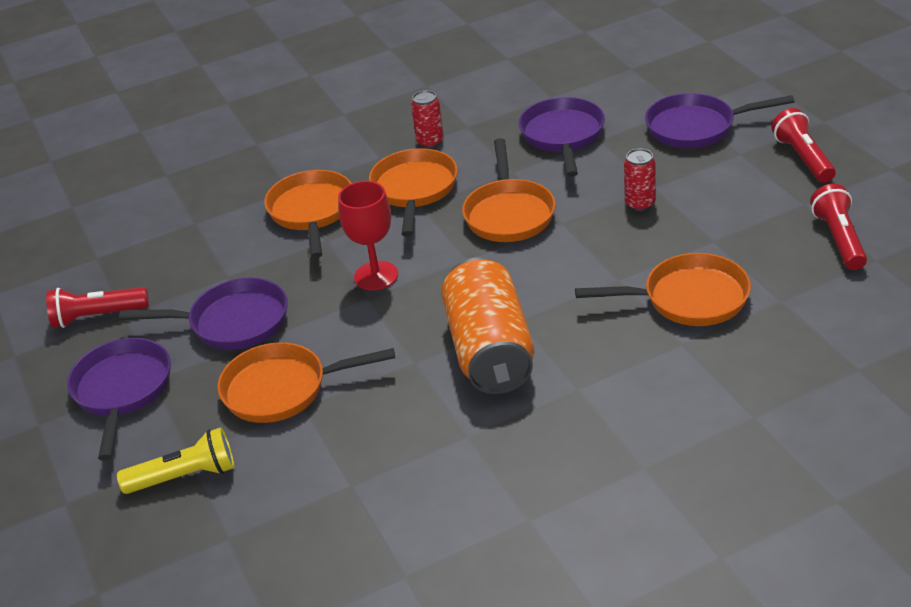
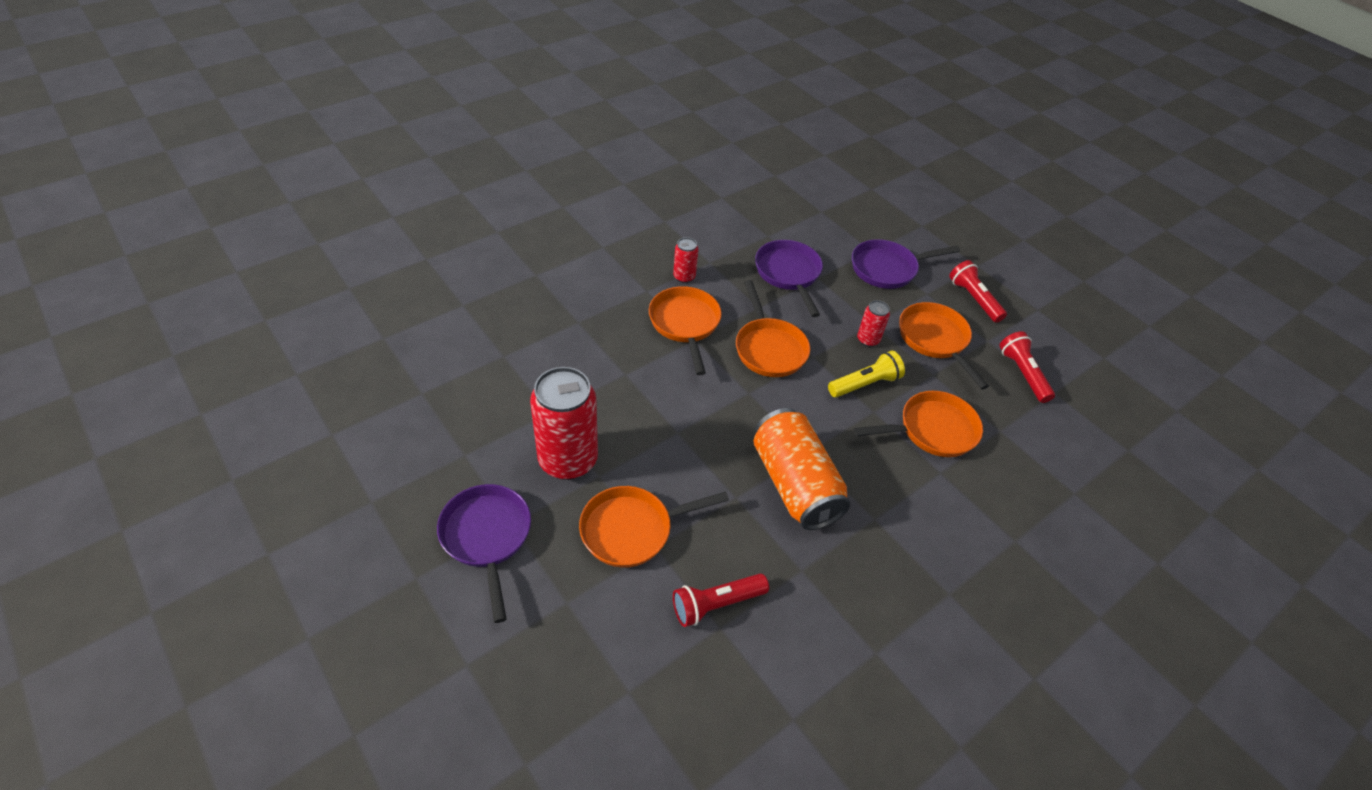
camera: 20 degrees left, 10 degrees up
(97, 316) = (441, 457): red flashlight -> red flashlight (716, 604)
(185, 476) = (571, 628): yellow flashlight -> yellow flashlight (865, 384)
(233, 322) = (568, 460): purple pan -> red can
(312, 212) = (604, 345): orange pan -> orange pan (935, 340)
(376, 276) = (678, 410): red goblet -> none

